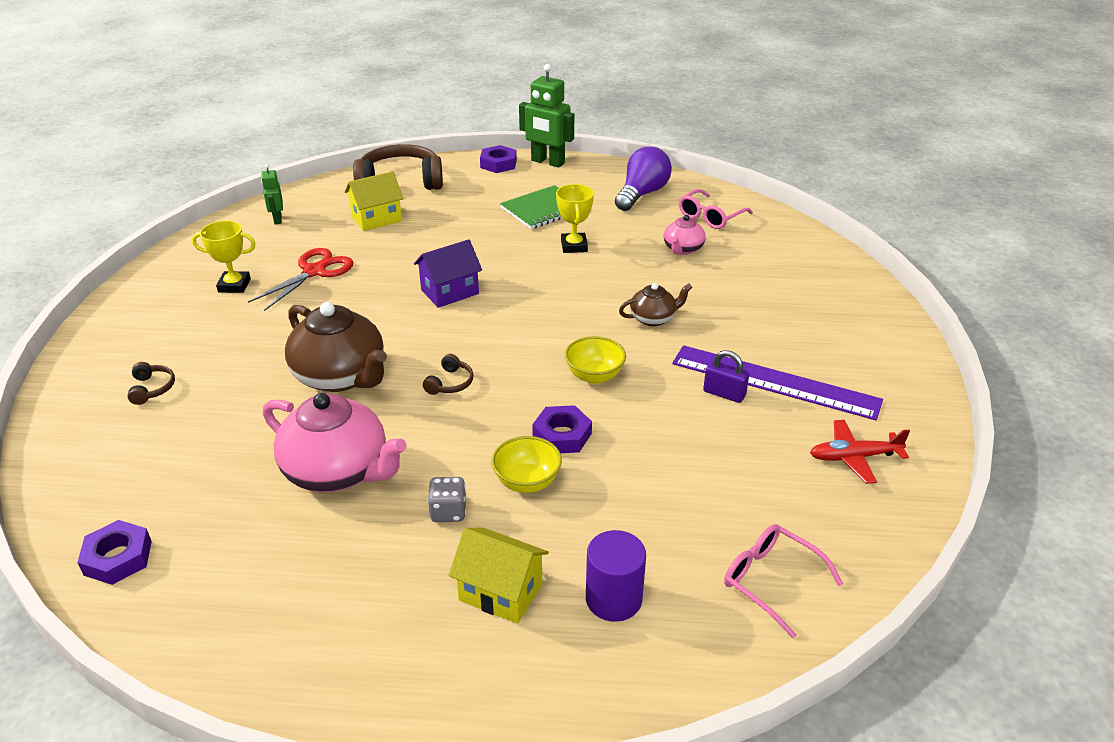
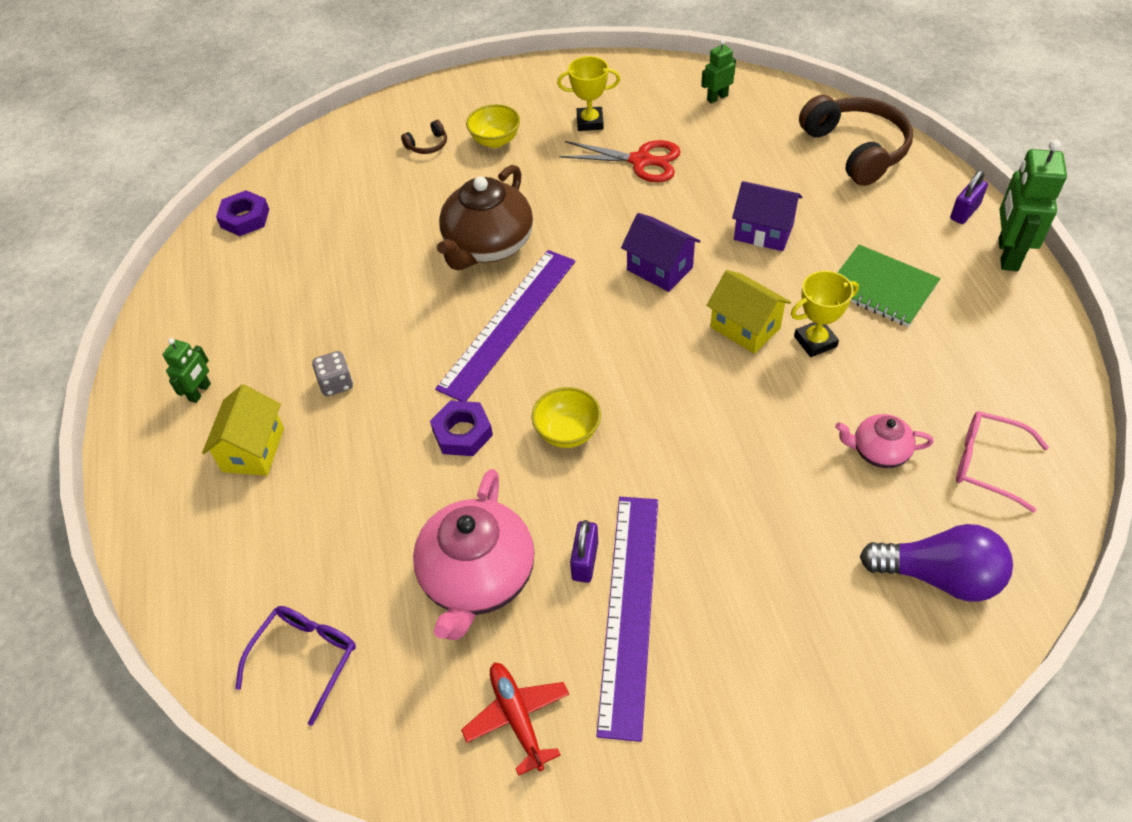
camera: 75 degrees right, 15 degrees up
(234, 285) = (590, 122): yellow trophy -> yellow trophy turned 75 degrees counterclockwise
(338, 471) = (365, 295): pink teapot -> pink teapot (477, 578)
(377, 219) = (765, 163): yellow house -> yellow house (745, 328)
(385, 633) = (200, 392): none -> green robot
(450, 238) = (763, 232): none -> purple house
(450, 383) = (509, 323): brown headphones -> purple ruler
(498, 164) = (964, 212): purple nut -> purple padlock
(527, 482) = (388, 426): yellow bowl -> yellow bowl (495, 141)
(613, 599) = (260, 532): purple cylinder -> none
(642, 194) = (996, 373): purple light bulb -> purple light bulb (939, 576)
(653, 318) = (701, 458): brown teapot -> none
(771, 581) = (306, 658): pink glasses -> purple glasses

